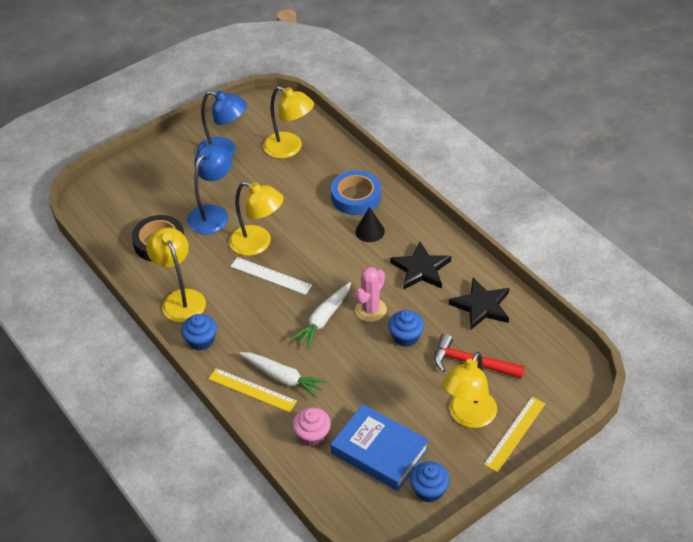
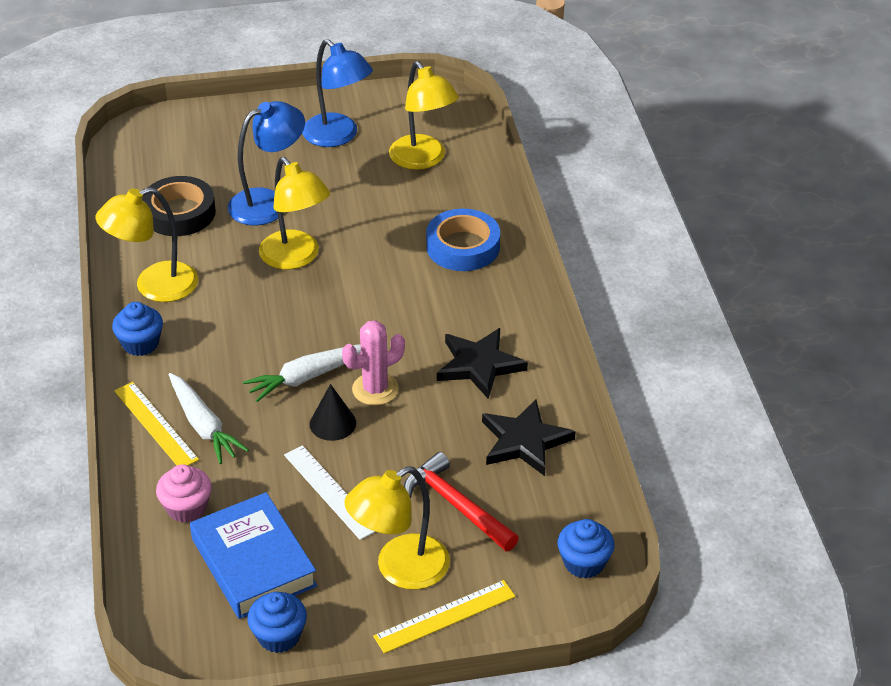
camera: 25 degrees right, 5 degrees down
(181, 298) = (154, 286): yellow lamp -> yellow lamp turned 120 degrees counterclockwise
(270, 276) = (282, 301): white ruler -> white ruler (330, 492)
(370, 231) = (448, 294): black cone -> black cone (332, 423)
(406, 337) = (395, 439): blue cupcake -> blue cupcake (584, 563)

